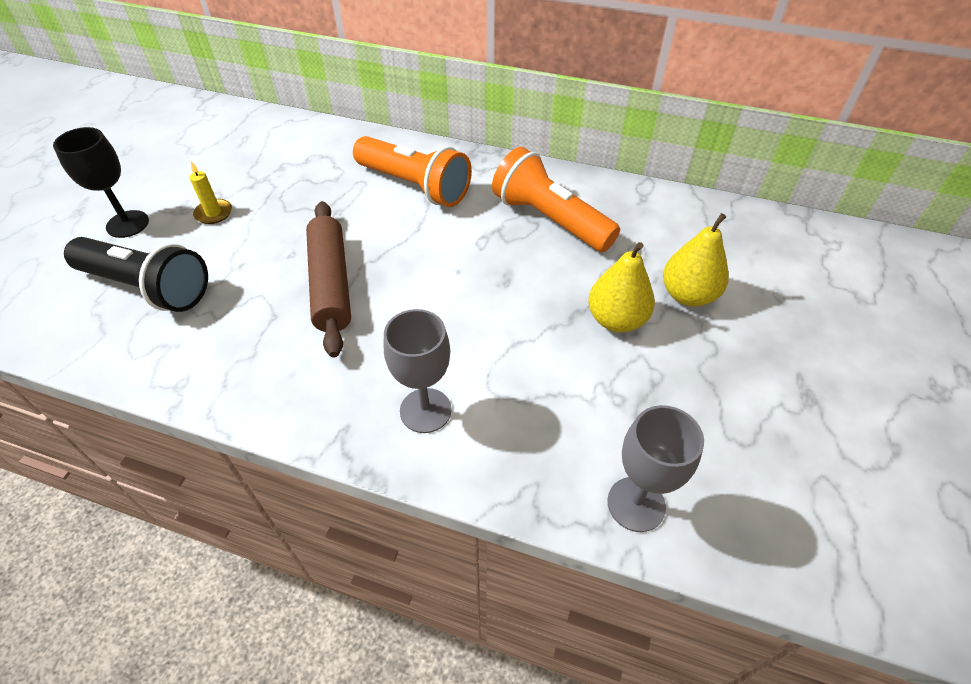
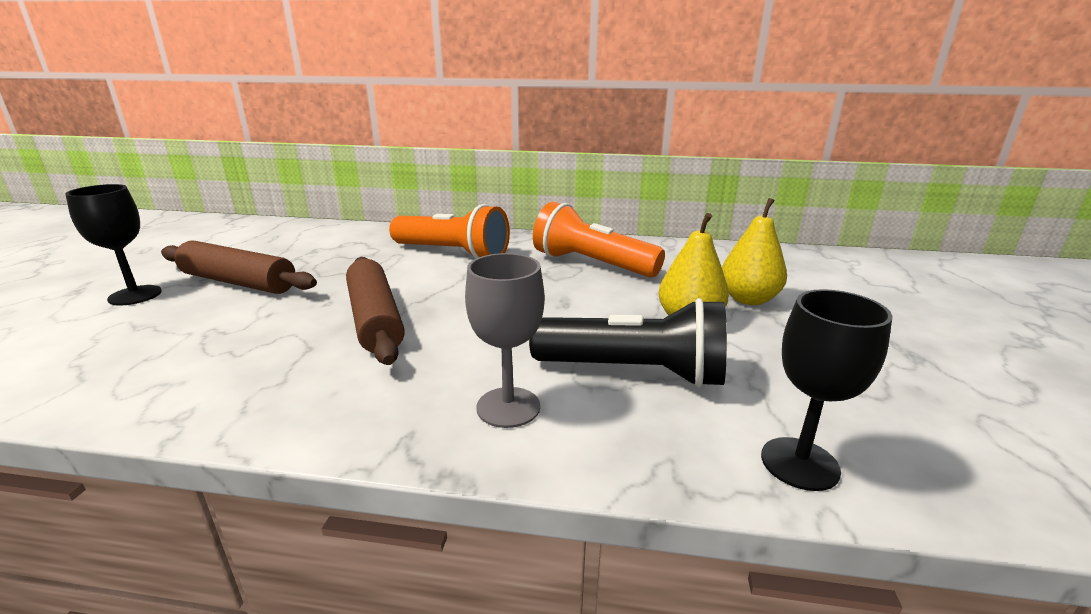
camera: 10 degrees left, 25 degrees down
(148, 288) = (151, 339): black flashlight -> black flashlight (634, 372)
(214, 213) = (239, 282): yellow candle -> brown rolling pin
(636, 504) = (799, 463): grey goblet -> black goblet

